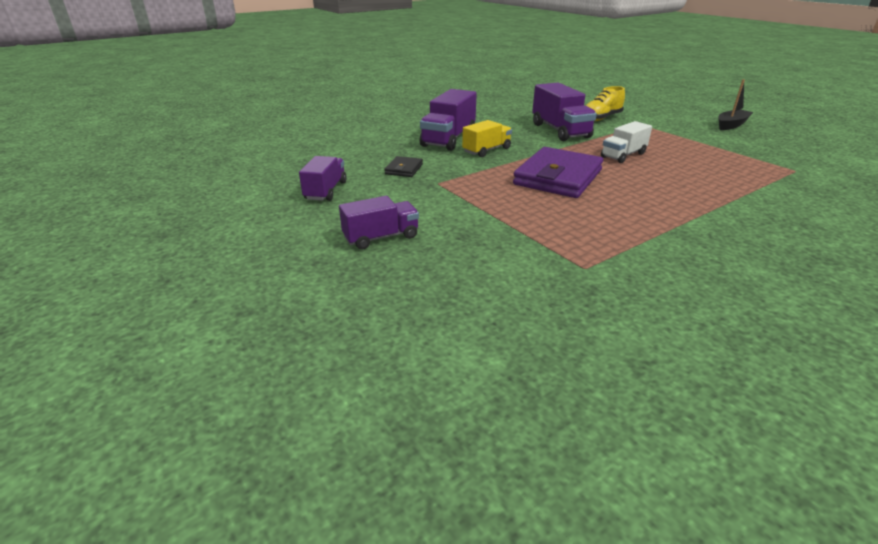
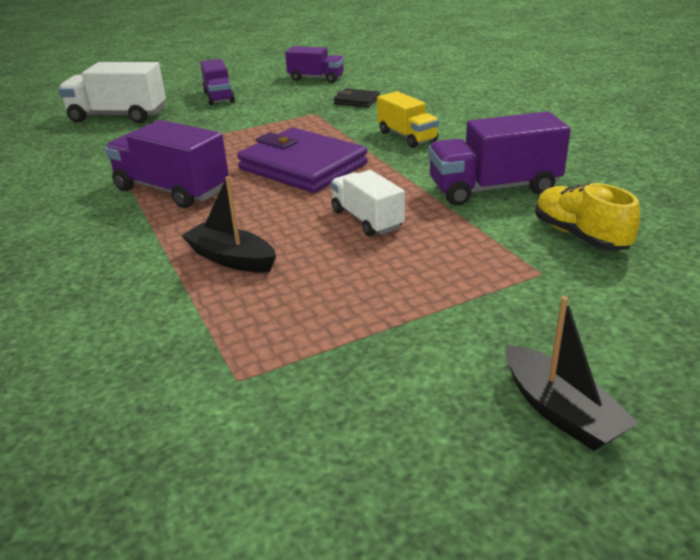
camera: 100 degrees right, 0 degrees up
(448, 139) = (453, 119): purple truck -> purple truck (172, 190)
(456, 299) = (118, 116): none -> white truck
(705, 184) = (231, 259): none -> black boat

